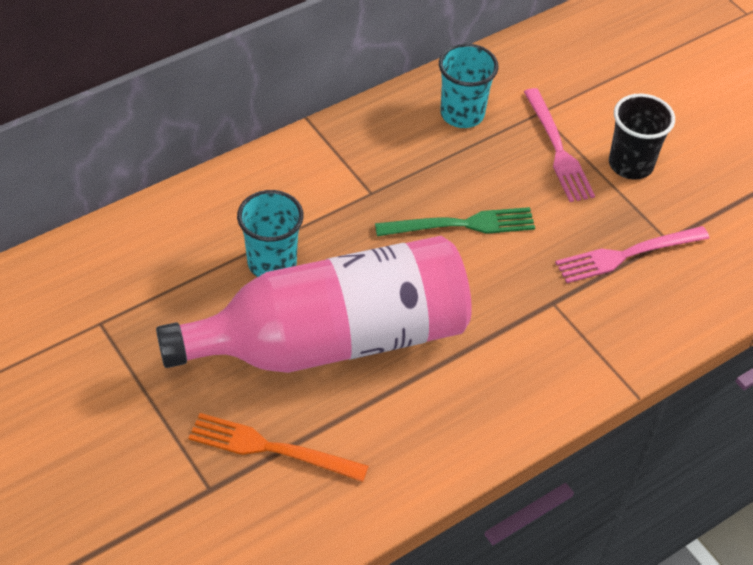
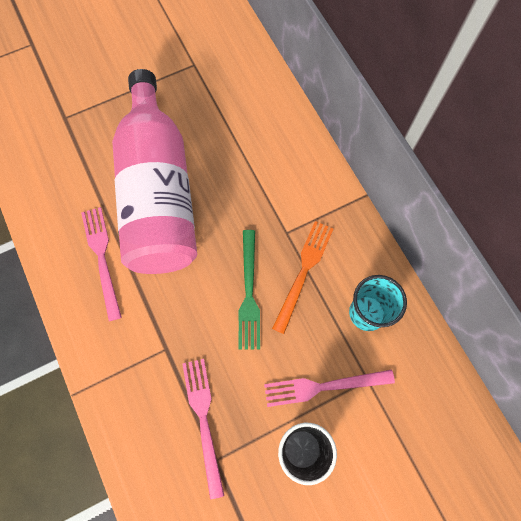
camera: 100 degrees right, 20 degrees up
(271, 448) = (84, 151): orange fork -> orange fork (304, 272)
(272, 263) = (228, 161): turquoise cup -> none
(444, 393) = (102, 258): none -> pink fork

